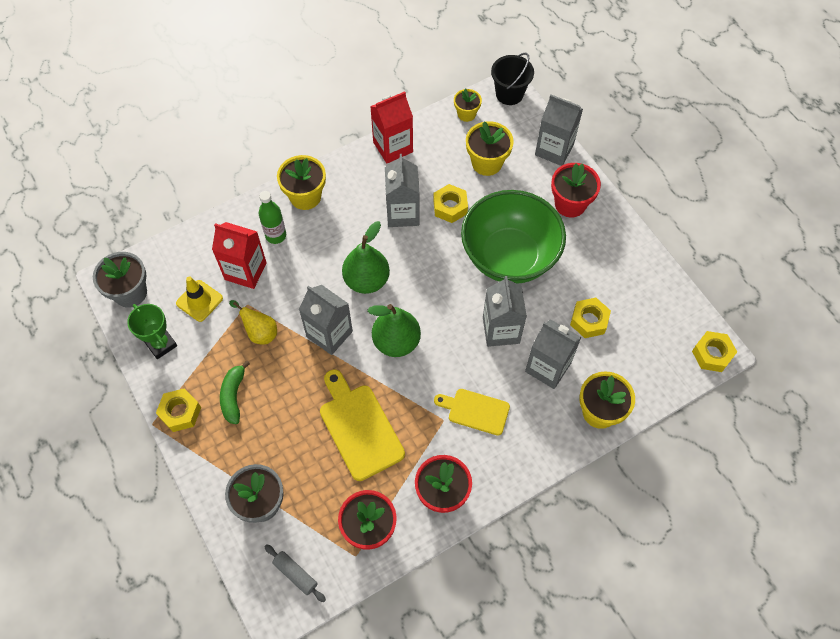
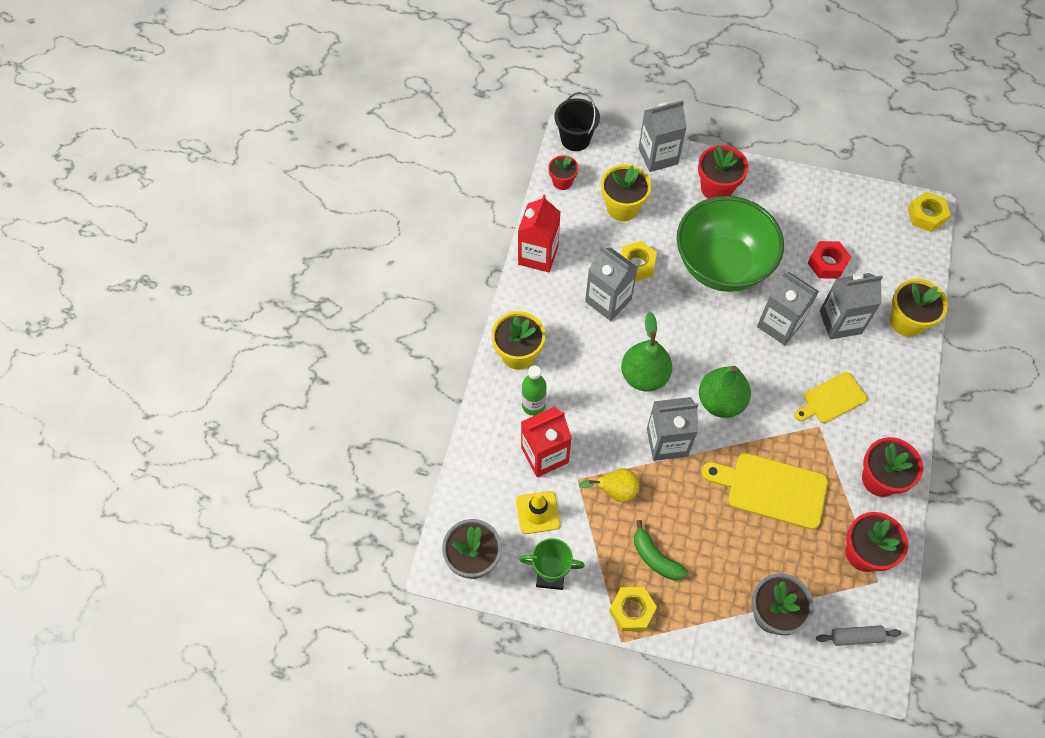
camera: 45 degrees left, 0 degrees up
(466, 114) = (562, 181): yellow flower pot -> red flower pot
(589, 321) = (827, 263): yellow nut -> red nut

